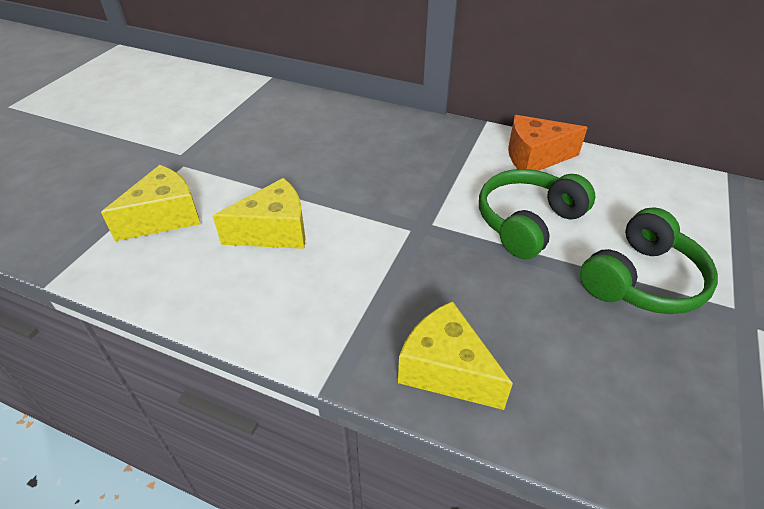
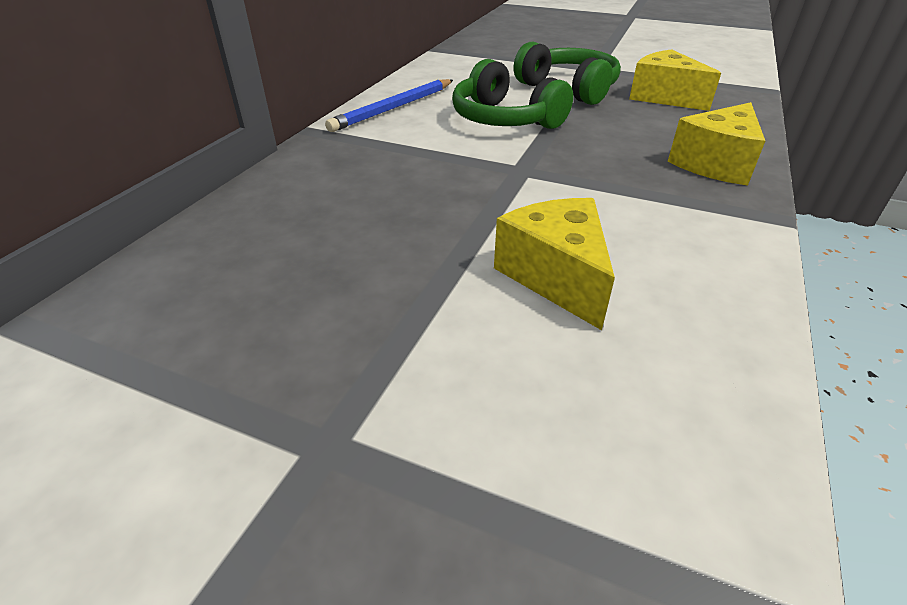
camera: 90 degrees left, 5 degrees down
(165, 217) = (546, 427): yellow cheese -> yellow cheese (664, 97)
(535, 157) = (394, 108): orange cheese -> blue pencil

